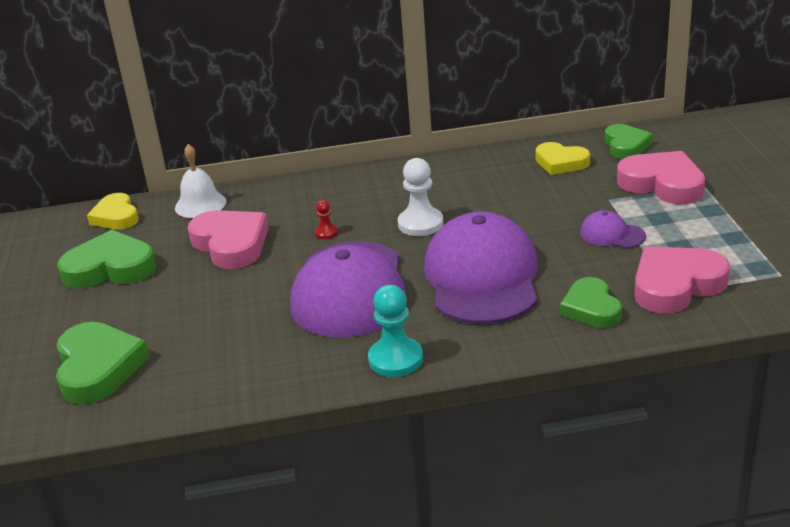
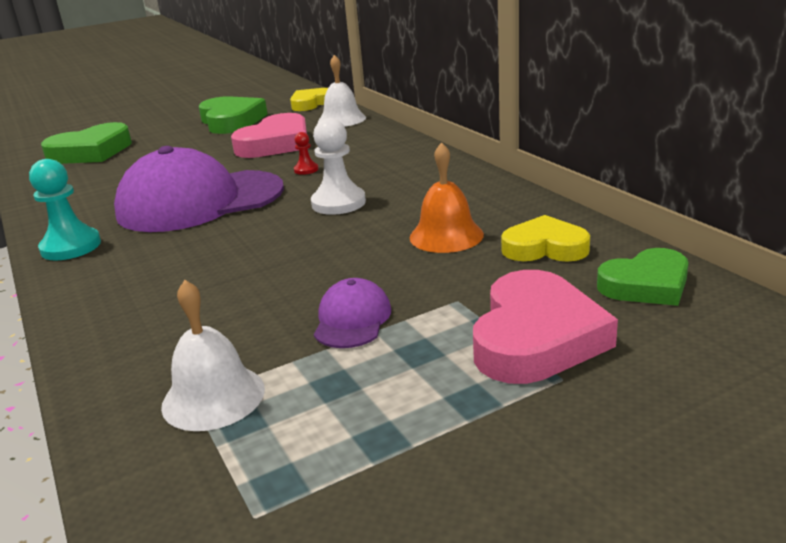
camera: 70 degrees right, 5 degrees down
(482, 277) = (227, 256): purple cap -> none
(517, 190) = (446, 235): none -> orange bell
(561, 163) = (545, 247): yellow heart -> yellow heart turned 90 degrees clockwise
(591, 308) = (154, 336): green heart -> none
(676, 285) = (213, 397): pink heart -> white bell

